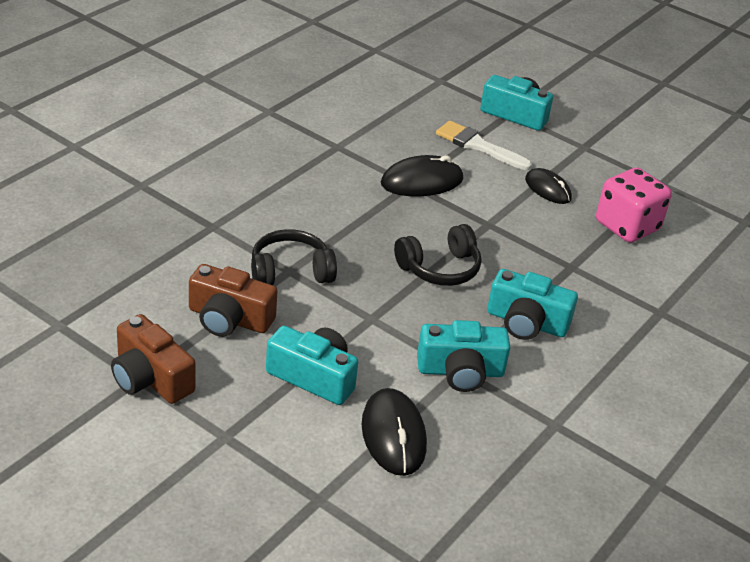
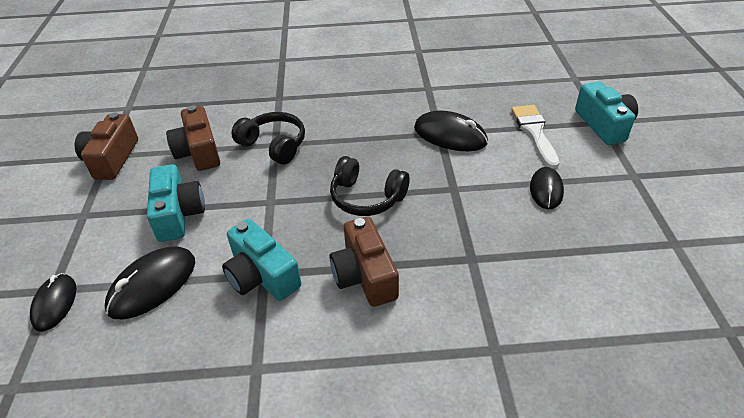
camera: 55 degrees right, 5 degrees up
(342, 504) = (55, 303): none -> black mouse
(526, 322) = (364, 275): turquoise camera -> brown camera
(627, 226) = (577, 258): pink dice -> none

